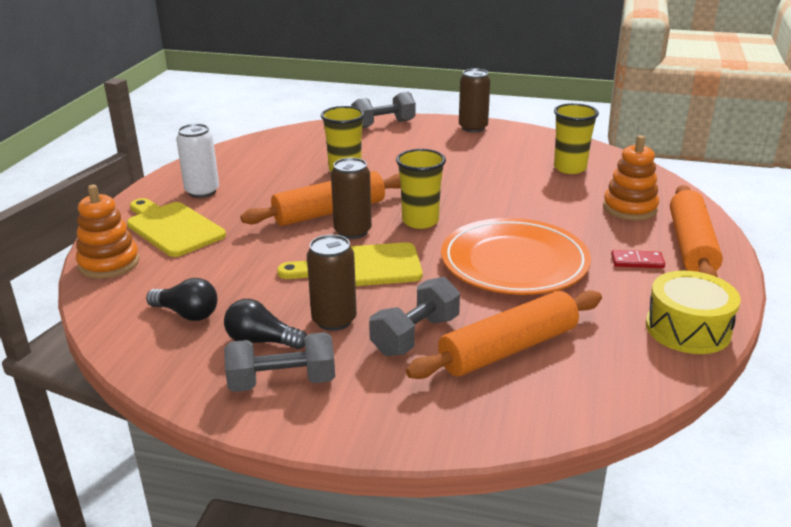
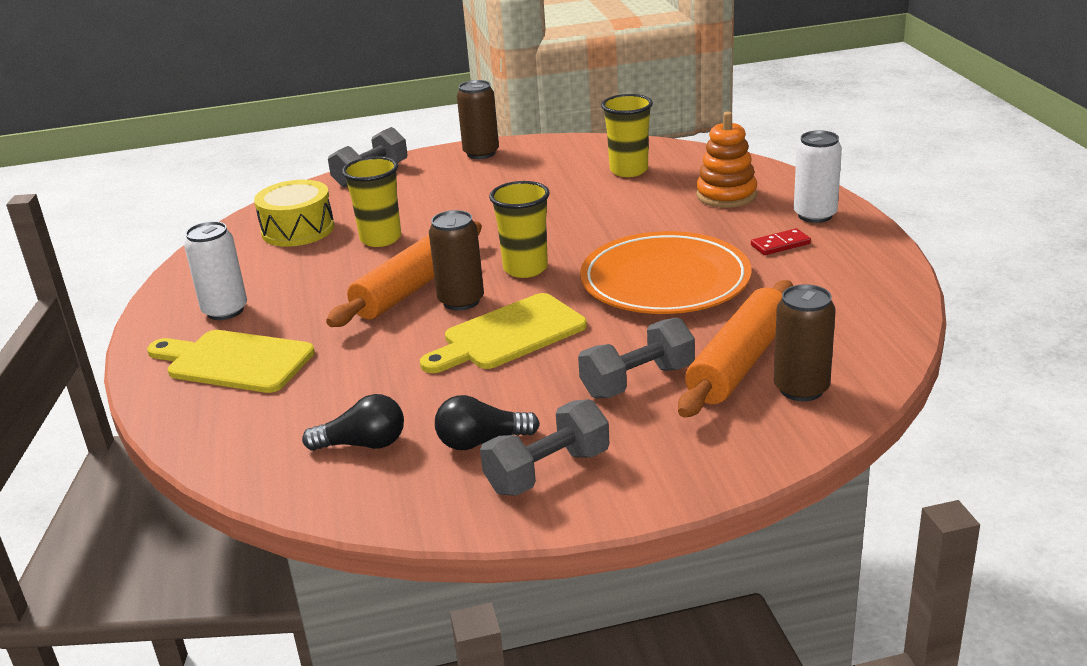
camera: 25 degrees left, 0 degrees up
(109, 263) = (198, 425): orange stacking toy -> none
(334, 320) = (538, 395): brown can -> brown can (801, 389)
(415, 335) = (637, 381): grey dumbbell -> grey dumbbell turned 45 degrees clockwise
(687, 329) = (879, 292): yellow drum -> yellow drum (298, 230)
(691, 246) = (815, 215): orange rolling pin -> white can

